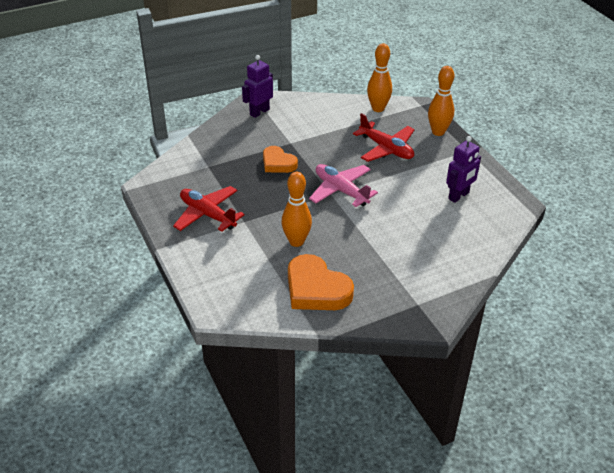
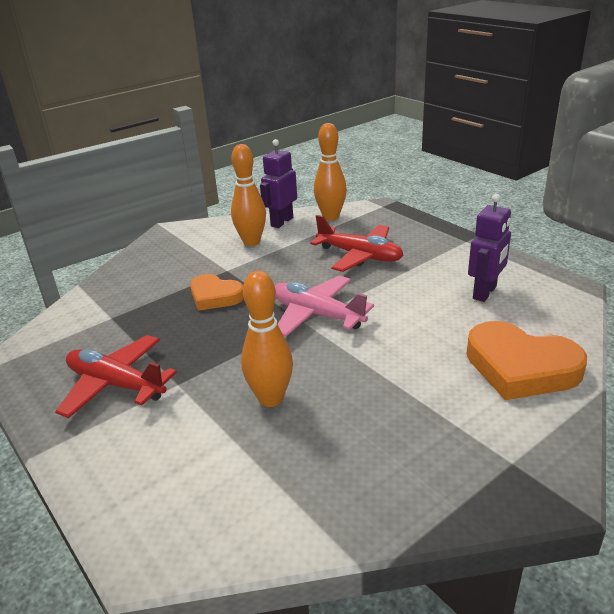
camera: 10 degrees left, 10 degrees down
(259, 112) = (176, 243): purple robot -> purple robot (281, 222)
(316, 289) = (328, 472): orange heart -> orange heart (520, 367)
(438, 132) = (418, 228): orange bowling pin -> orange bowling pin (251, 242)

